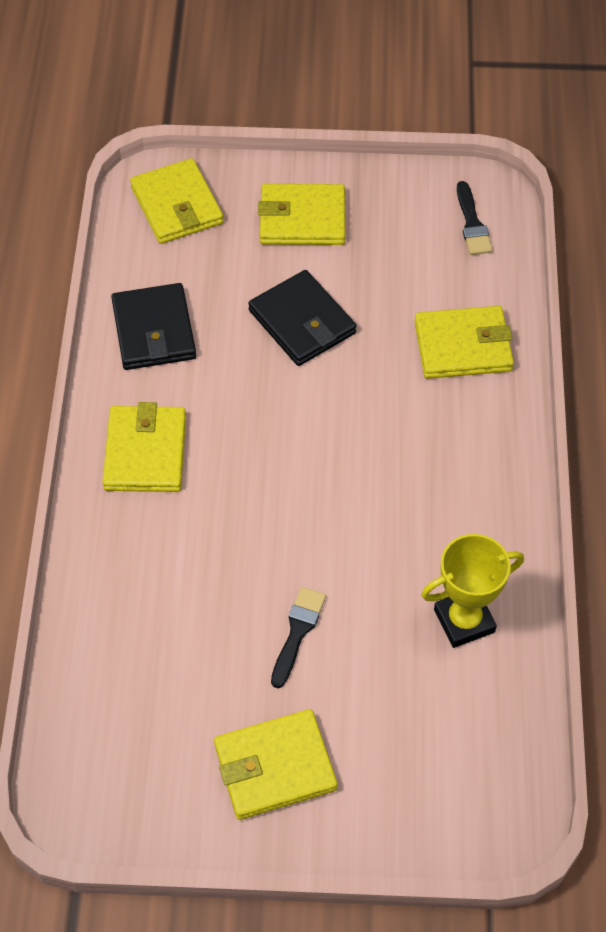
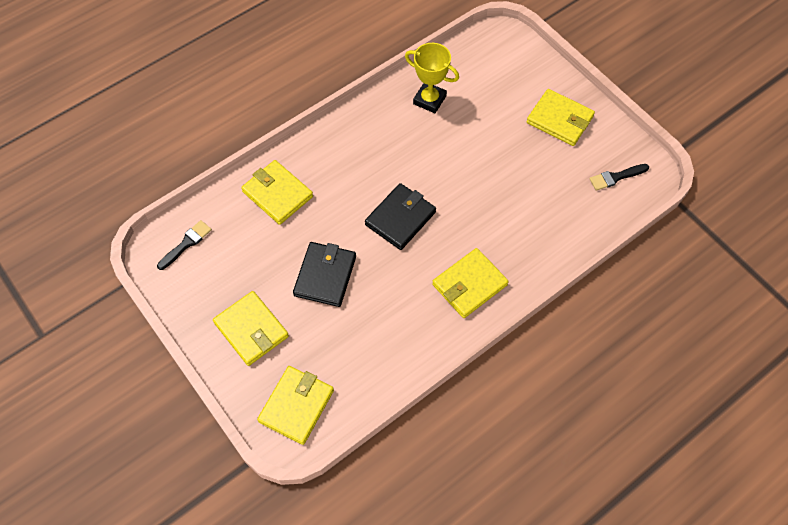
camera: 130 degrees left, 5 degrees up
(154, 330) = (395, 343): black wallet -> black wallet (400, 218)
(297, 632) = (495, 153): black brush -> black brush (616, 177)

